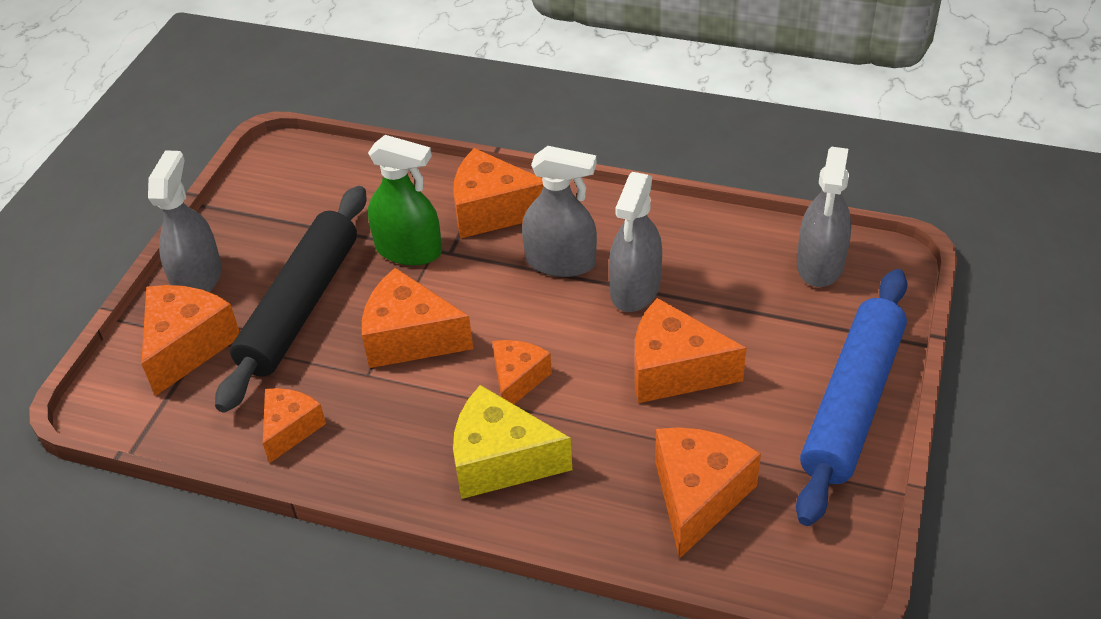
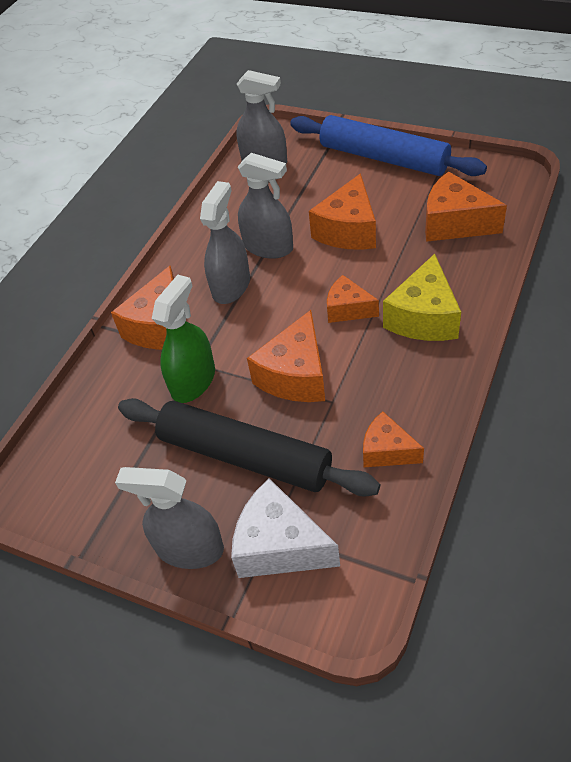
camera: 80 degrees left, 5 degrees up
(187, 346) = (280, 546): orange cheese -> white cheese

